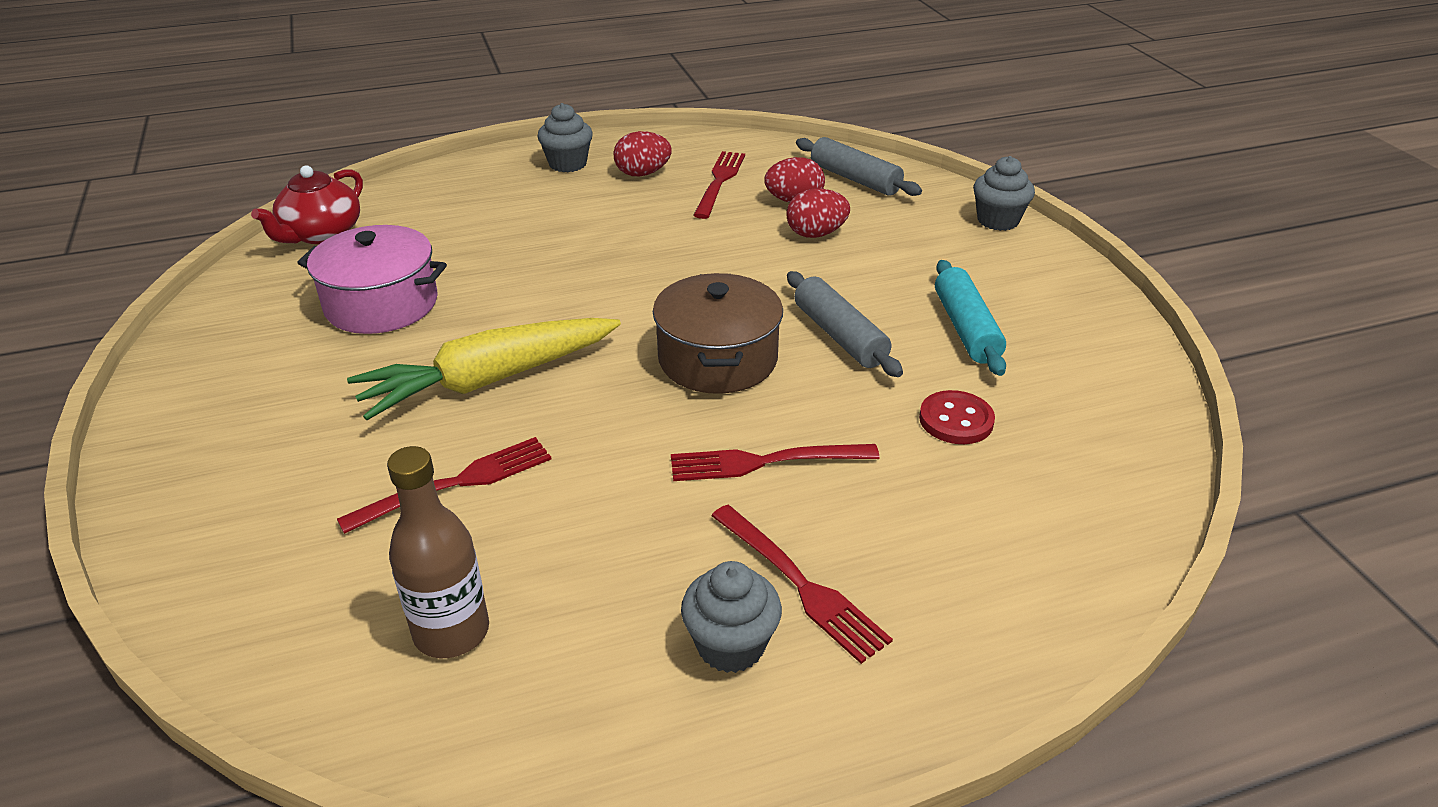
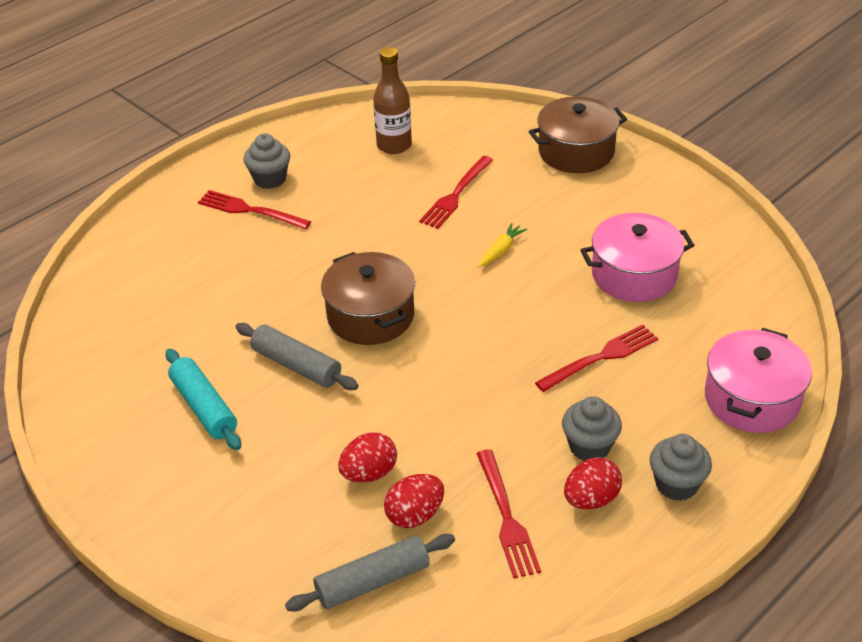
camera: 155 degrees right, 5 degrees up
(203, 489) = (576, 151): none -> brown pot
(321, 234) = (765, 314): red teapot -> none
(434, 188) = (752, 399): none -> pink pot
(489, 380) = (501, 250): yellow carrot -> yellow carrot, size x0.41
(765, 462) = (299, 260): red fork -> red fork (600, 357)
(855, 179) = (372, 581): grey rolling pin -> grey rolling pin turned 45 degrees counterclockwise
(956, 420) = (194, 326): red button -> none
(998, 220) = (202, 565): grey cupcake -> grey cupcake (589, 446)

